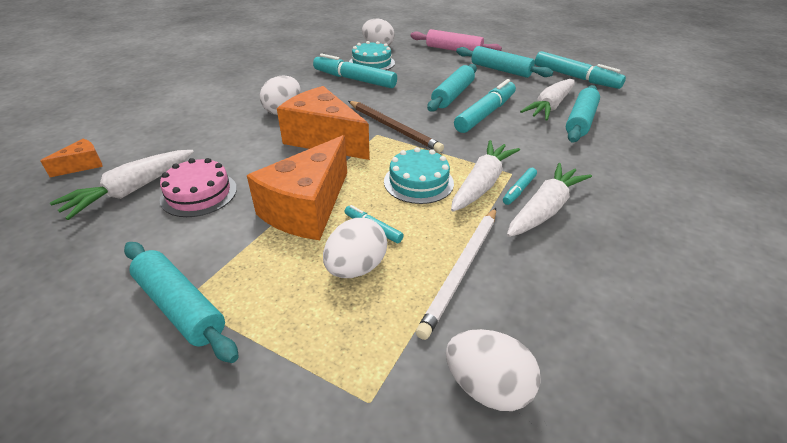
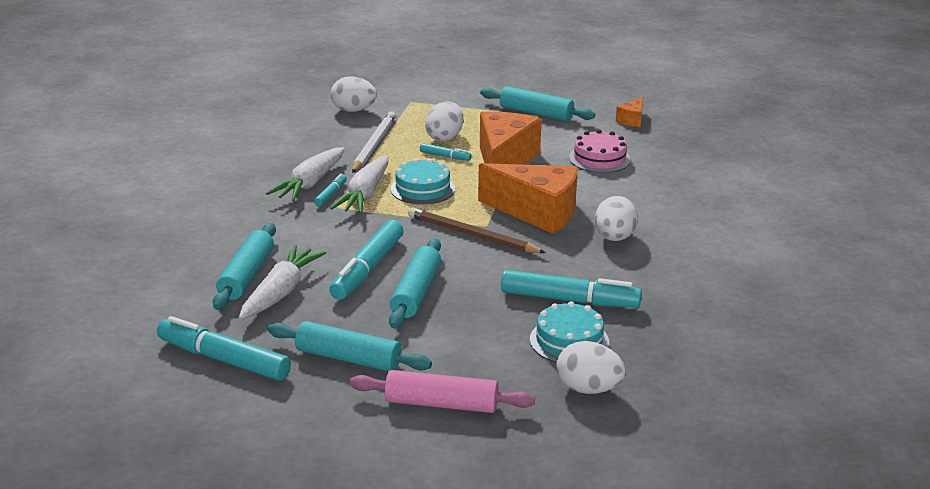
camera: 165 degrees right, 10 degrees down
(82, 165) = (727, 163): orange cheese -> orange cheese (632, 120)
(131, 190) = (655, 154): white carrot -> none

